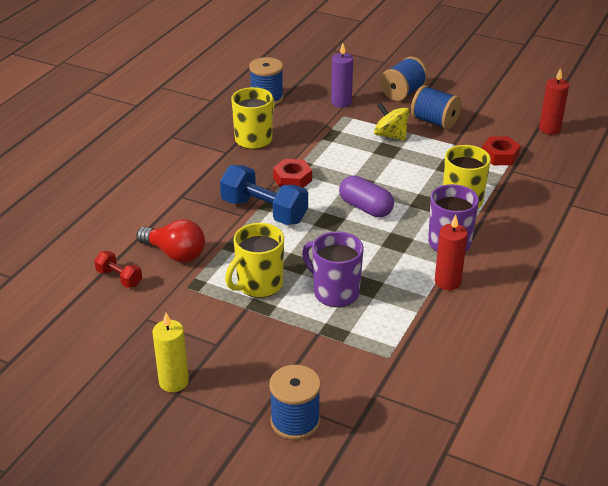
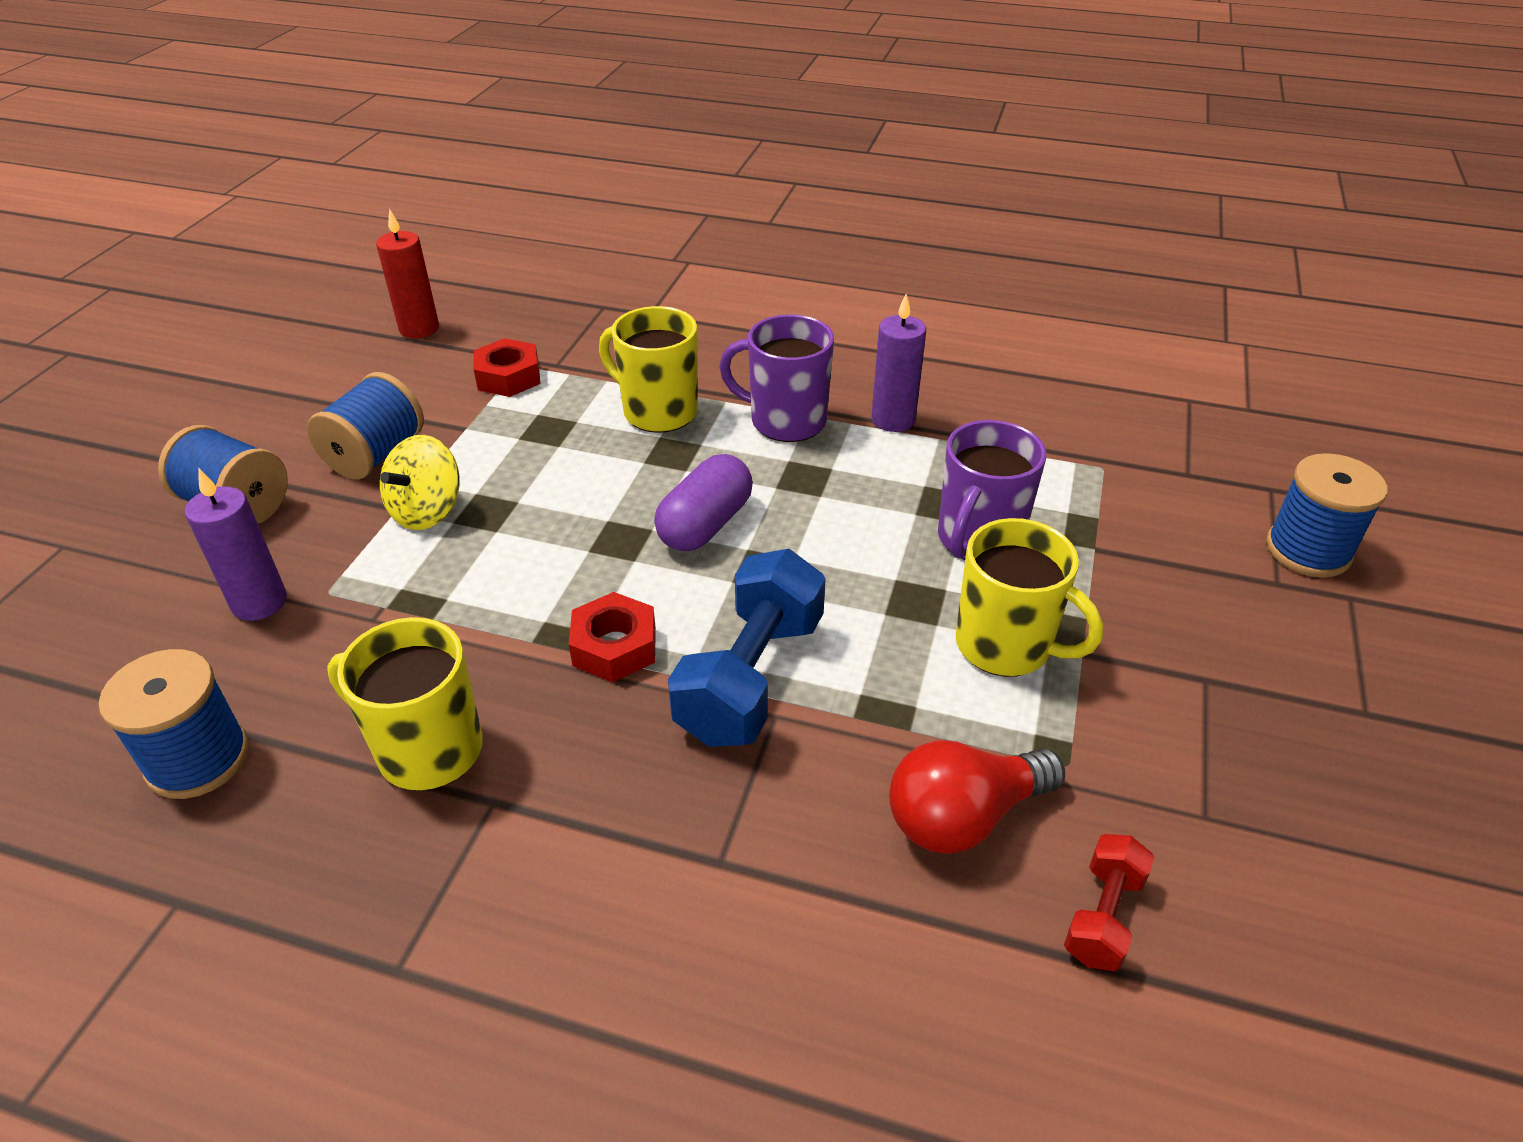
camera: 100 degrees left, 5 degrees up
(174, 382) = (1343, 724): yellow candle -> none
(175, 254) = (963, 816): red light bulb -> red light bulb turned 135 degrees counterclockwise
(447, 282) = (893, 420): red candle -> purple candle

